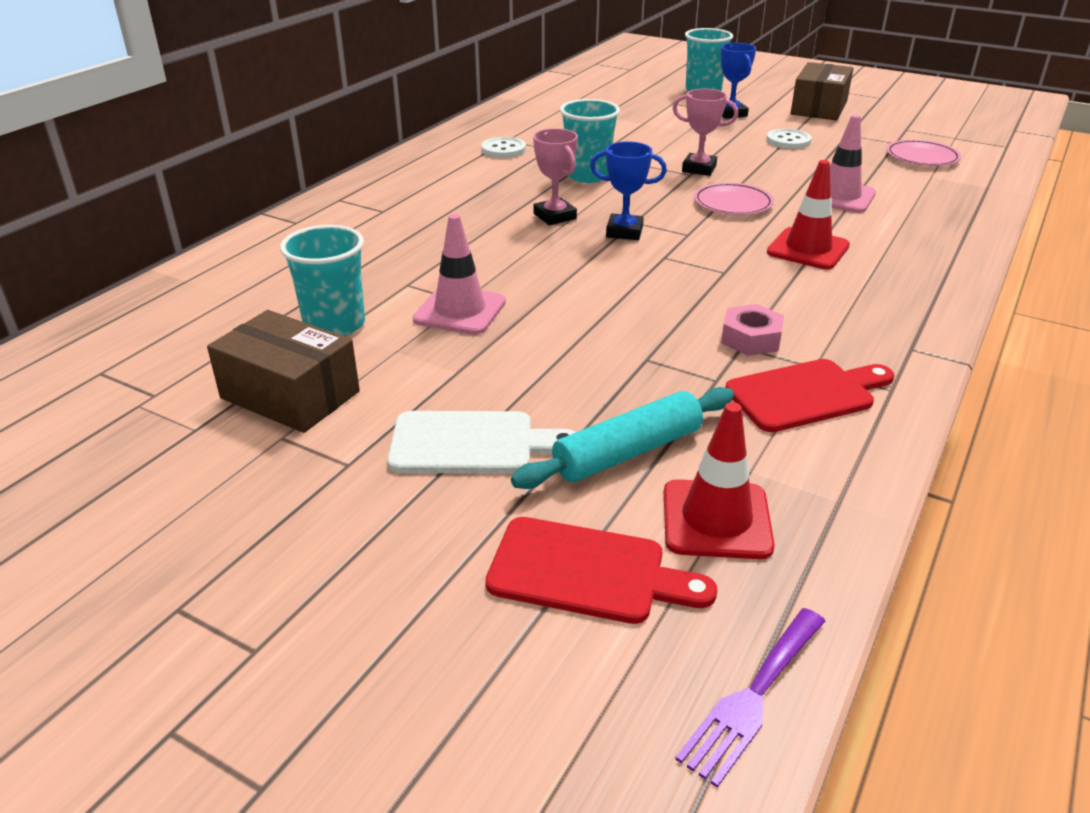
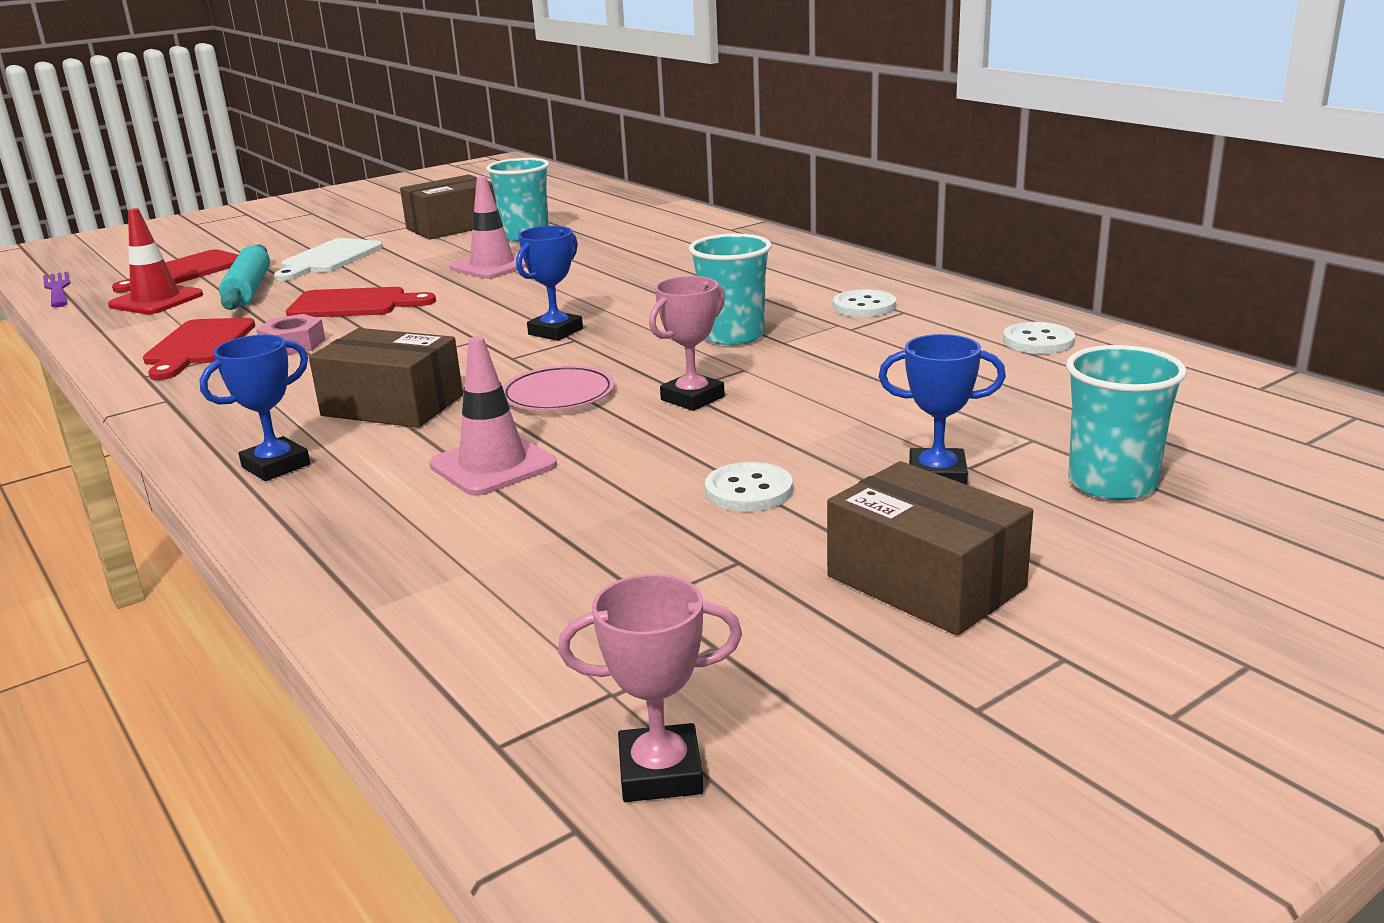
camera: 115 degrees right, 10 degrees down
(541, 109) = (1038, 341): none -> white button
(555, 216) = (631, 309): pink trophy -> pink trophy (660, 772)
(626, 349) = (354, 304): none -> red cutting board
(808, 249) = (392, 406): red traffic cone -> brown box
(922, 157) = (553, 597): pink plate -> none
(926, 256) = (276, 466): none -> blue trophy

